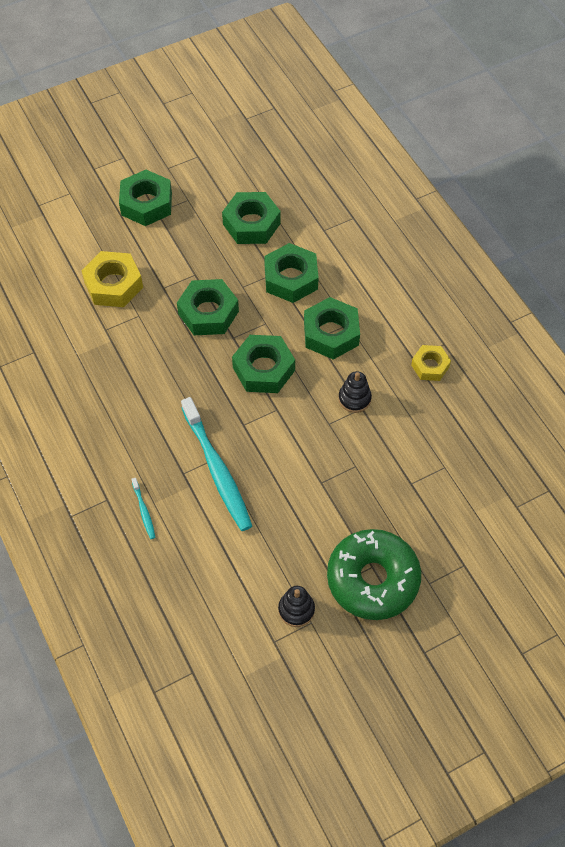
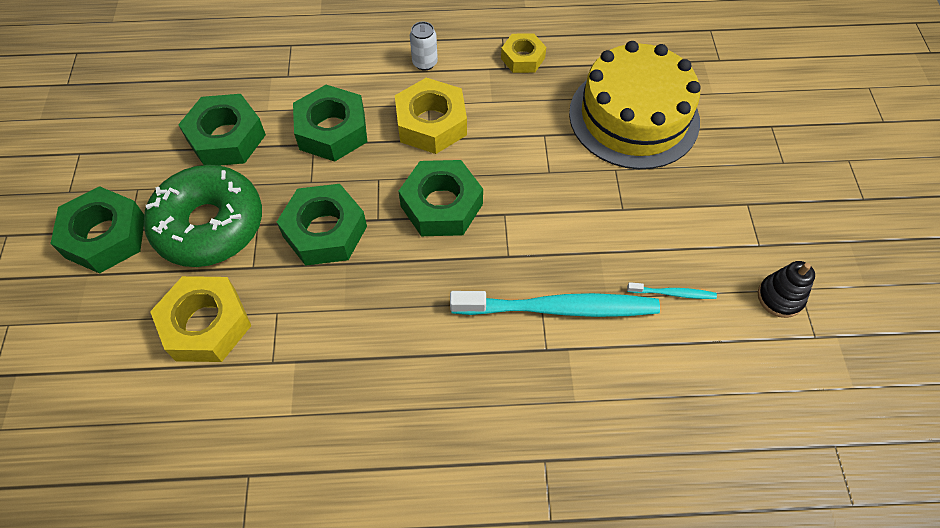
camera: 65 degrees left, 0 degrees up
(144, 511) = (582, 418): turquoise toothbrush -> turquoise toothbrush (672, 293)
(331, 333) = (431, 123): green nut -> yellow nut
(354, 398) = (529, 136): black stacking toy -> none
(372, 579) = (763, 209): green donut -> green donut (209, 225)
(386, 305) = (425, 63): none -> white can
(414, 462) = (634, 117): none -> yellow cake

